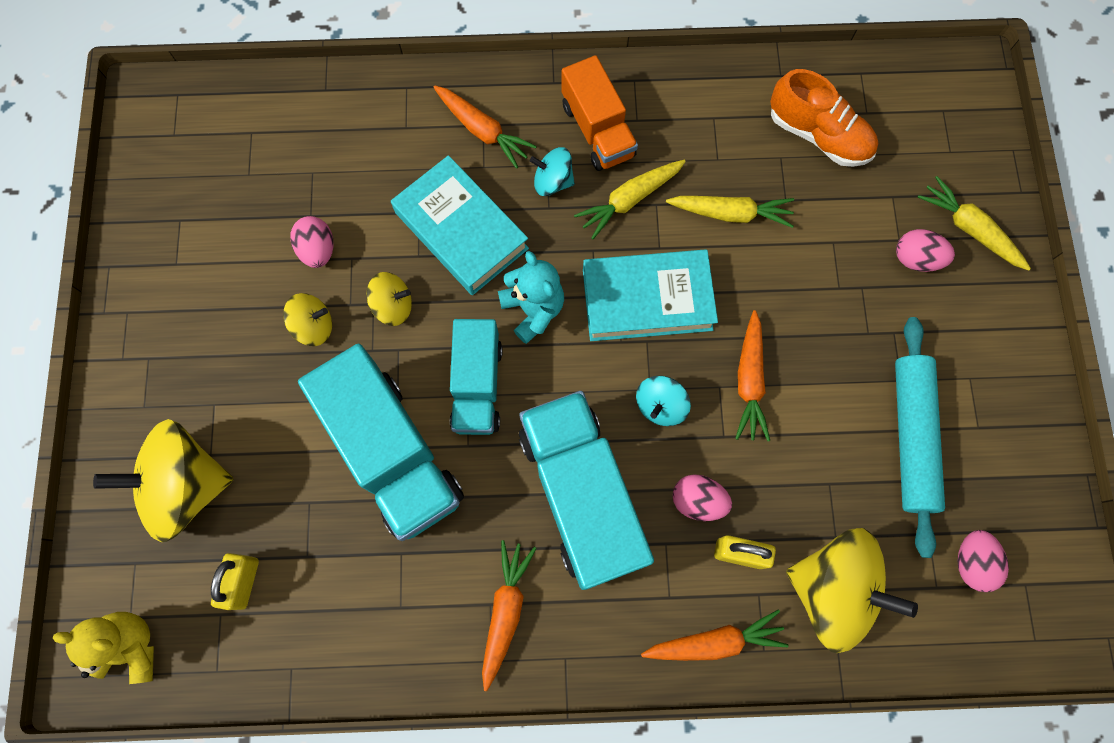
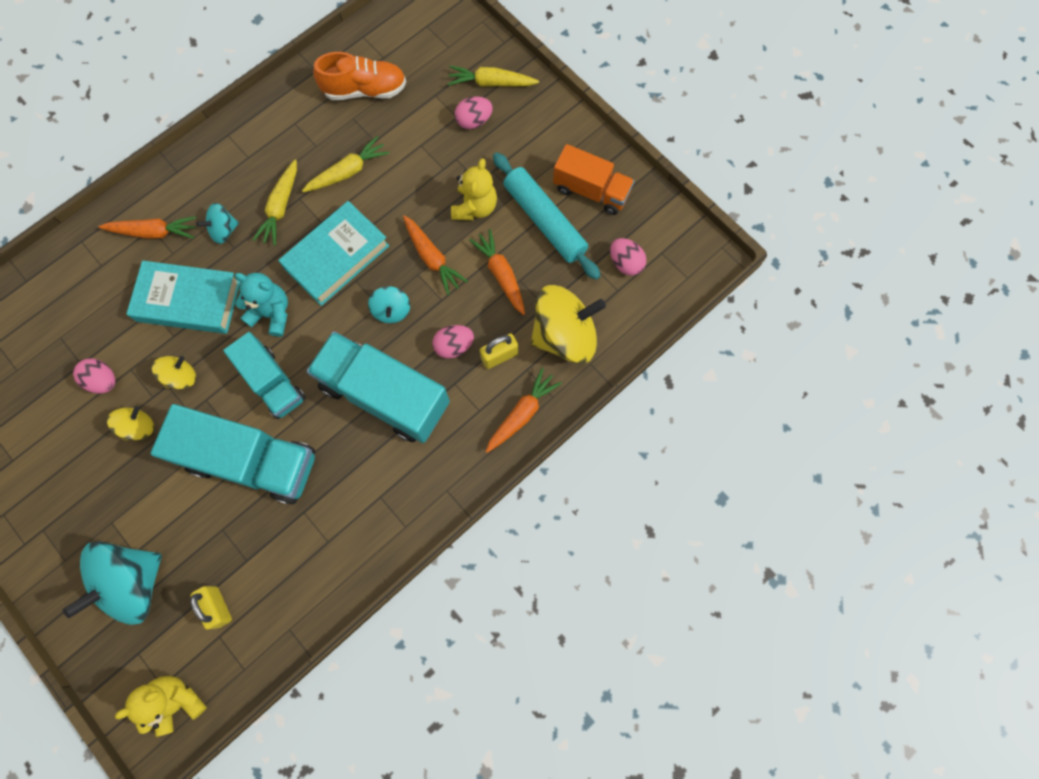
camera: 40 degrees left, 0 degrees up
(186, 486) = (133, 583): yellow spinning top -> turquoise spinning top
(505, 611) = (392, 493): orange carrot -> orange carrot (501, 275)
(597, 130) = (228, 180): orange truck -> orange truck (591, 190)
(841, 359) = (475, 207): none -> yellow teddy bear

